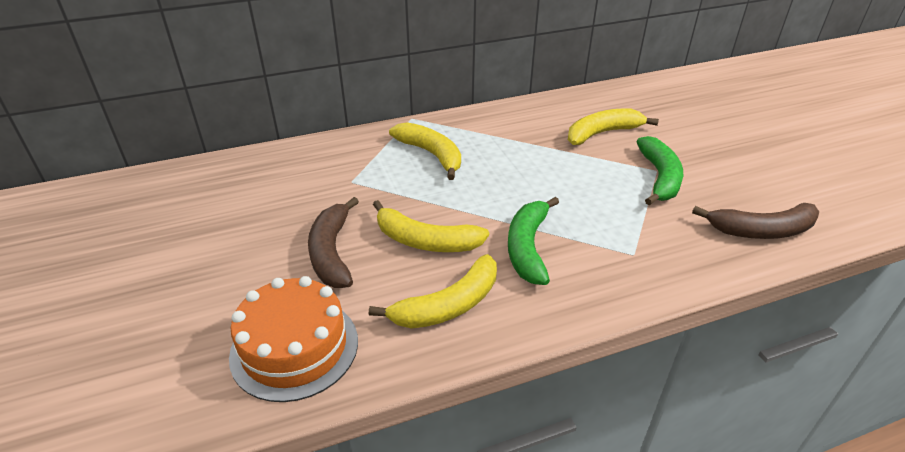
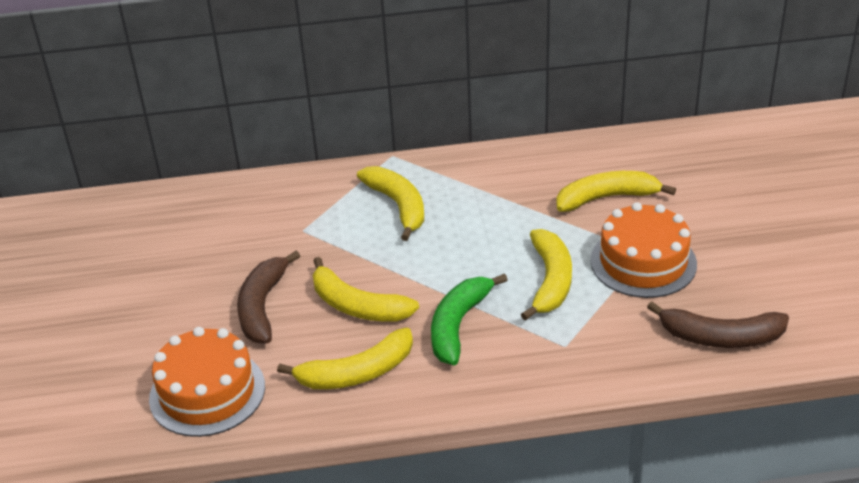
camera: 15 degrees right, 0 degrees up
(591, 200) = (550, 281): none -> yellow banana
(659, 177) = (643, 262): green banana -> orange cake

